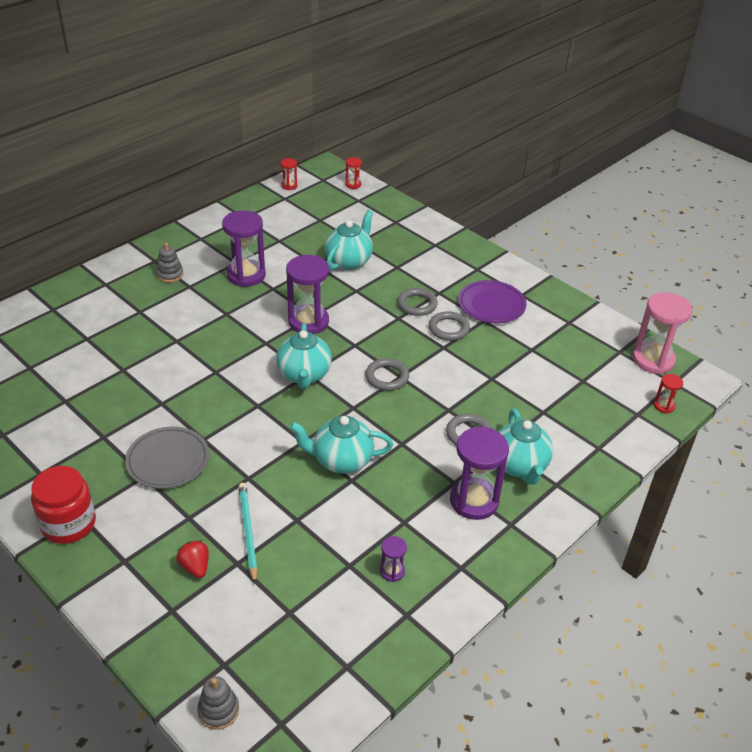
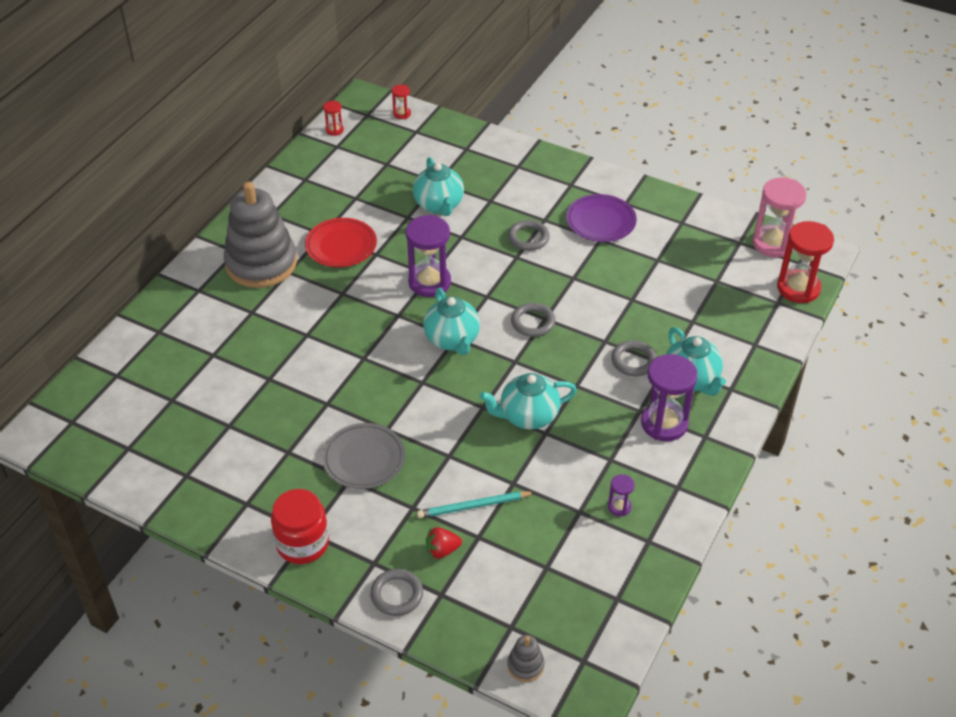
camera: 15 degrees left, 5 degrees up
(170, 274) = (261, 263): grey stacking toy -> grey stacking toy, size x2.49
(195, 567) = (442, 550): red strawberry -> red strawberry turned 60 degrees counterclockwise
(246, 275) = (341, 245): purple hourglass -> red plate
(248, 532) = (474, 506): turquoise pencil -> turquoise pencil turned 75 degrees counterclockwise
(349, 261) = (439, 205): turquoise teapot -> turquoise teapot turned 150 degrees clockwise
(449, 329) = (570, 257): grey ring -> grey ring (397, 594)
(664, 406) = (798, 288): red hourglass -> red hourglass, size x2.12

